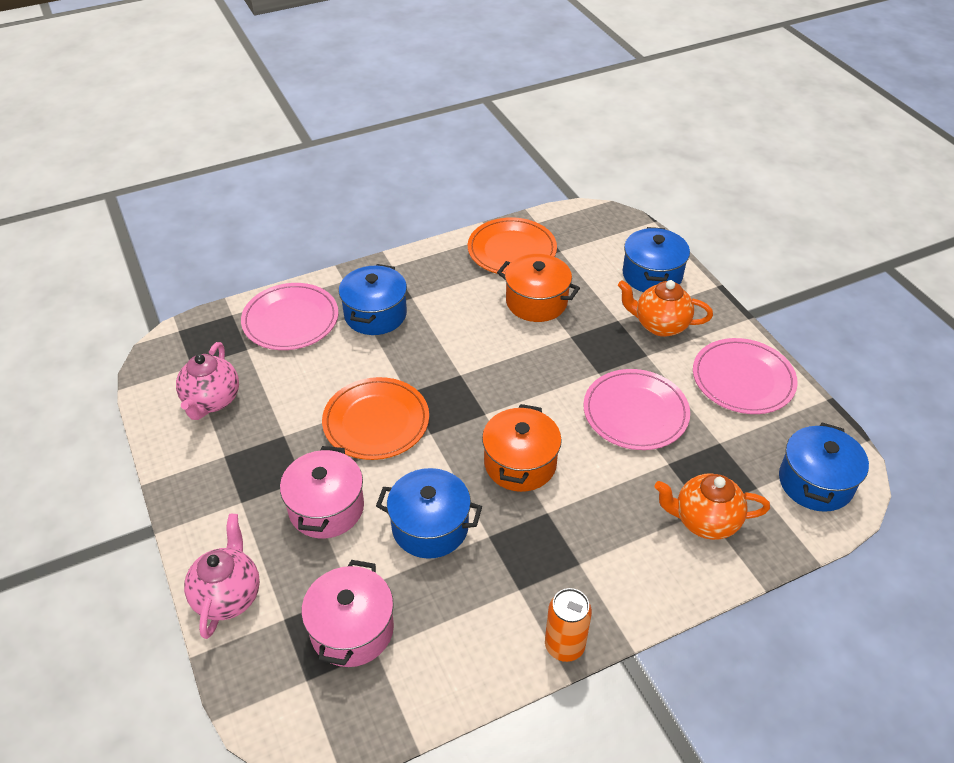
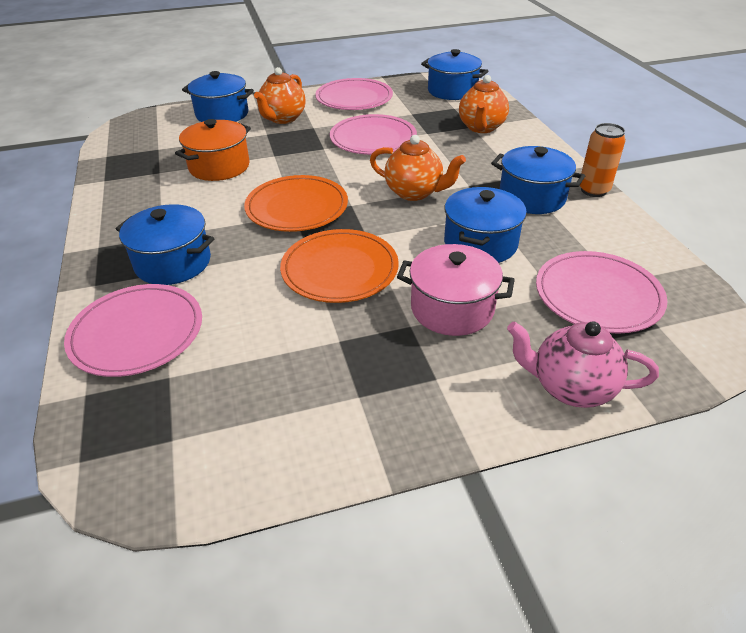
camera: 80 degrees left, 5 degrees down
(212, 401) = (254, 412): pink teapot -> none
(352, 629) = (598, 295): pink pot -> pink plate
(512, 250) = (135, 172): orange plate -> orange plate (297, 207)
(520, 463) = (414, 192): orange pot -> orange teapot
(533, 576) = (532, 197): none -> blue pot

